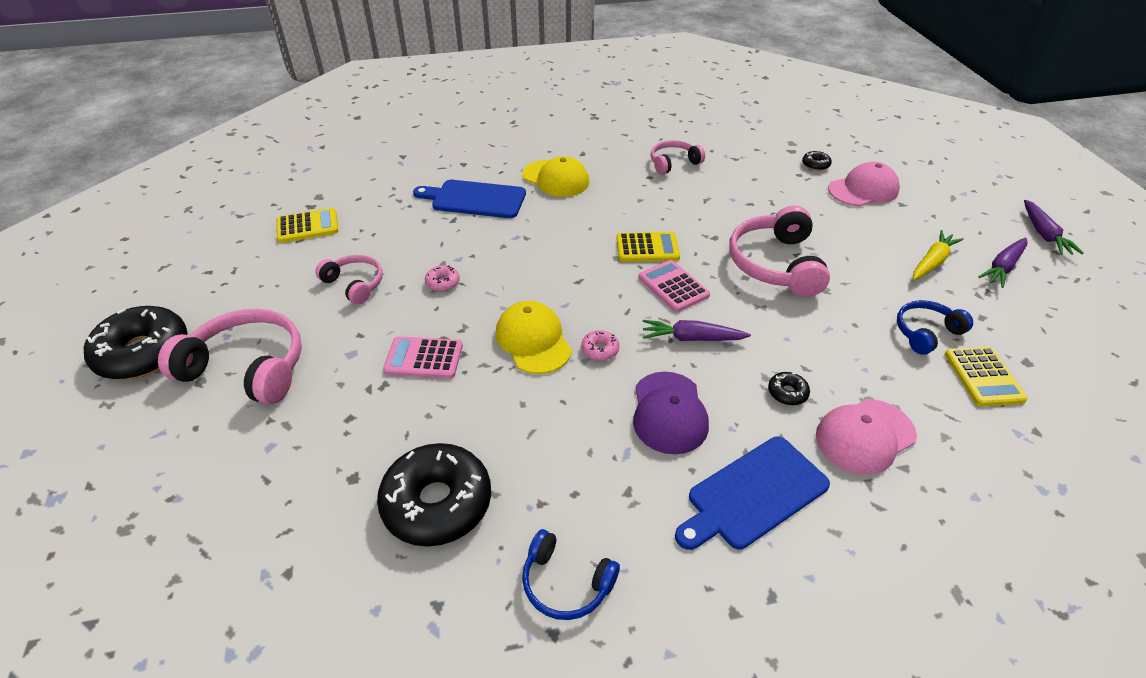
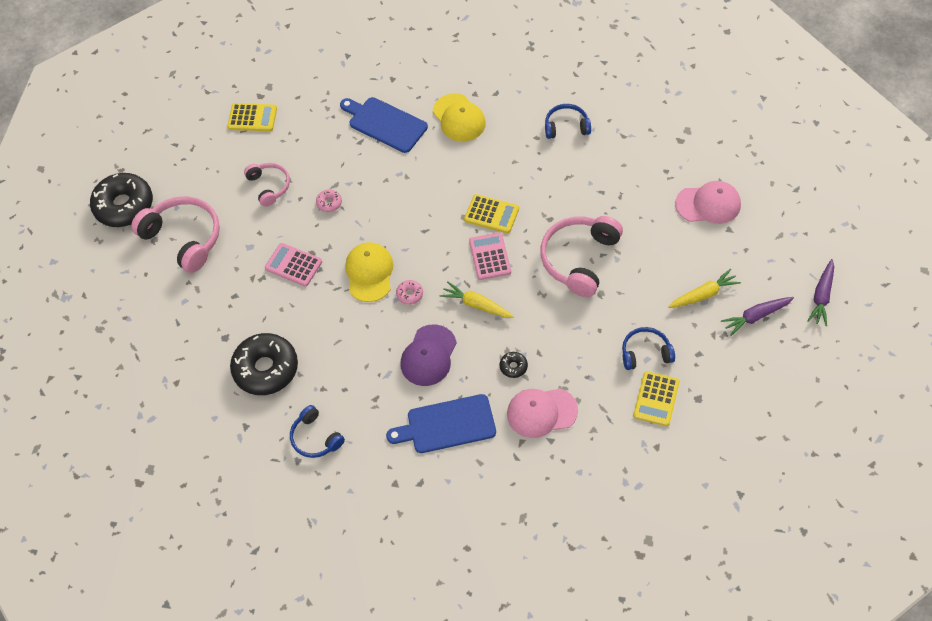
camera: 25 degrees right, 15 degrees up
(673, 163) = (566, 126): pink headphones -> blue headphones
(692, 338) = (476, 305): purple carrot -> yellow carrot
(815, 165) = (688, 163): black donut -> none

